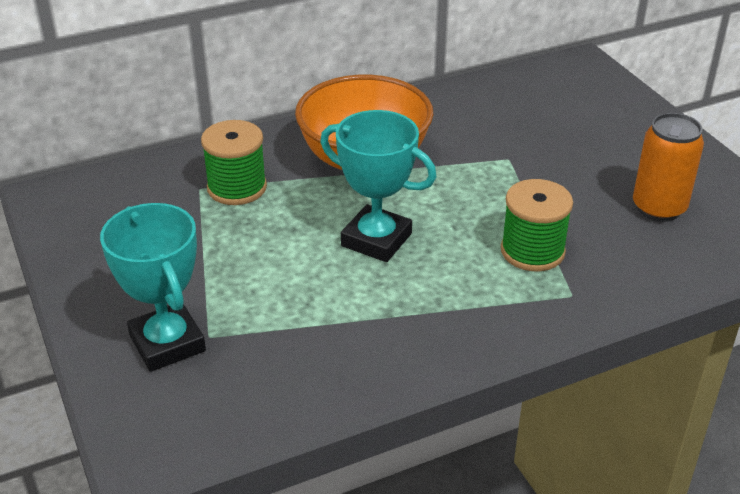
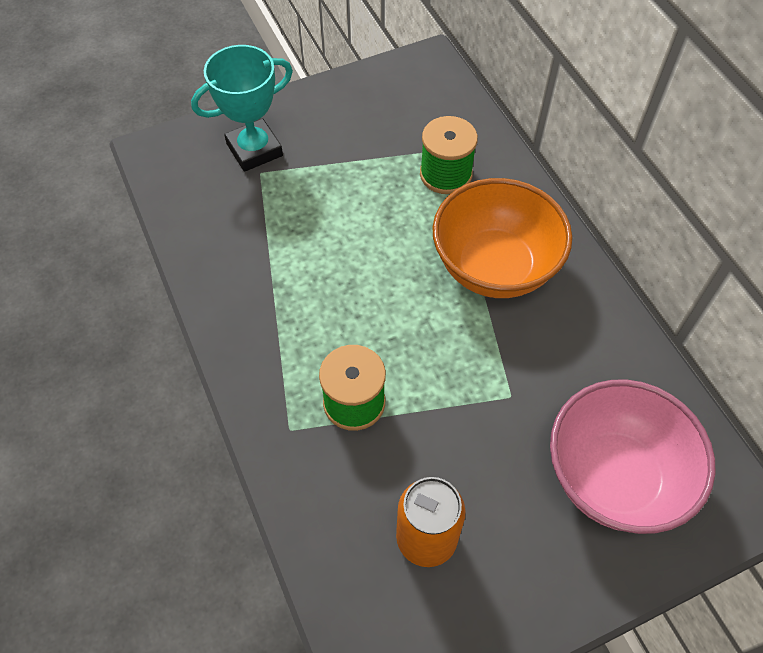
camera: 90 degrees right, 20 degrees up
(376, 240) = (372, 276): turquoise trophy -> none
(574, 113) = (614, 477): none -> pink bowl

